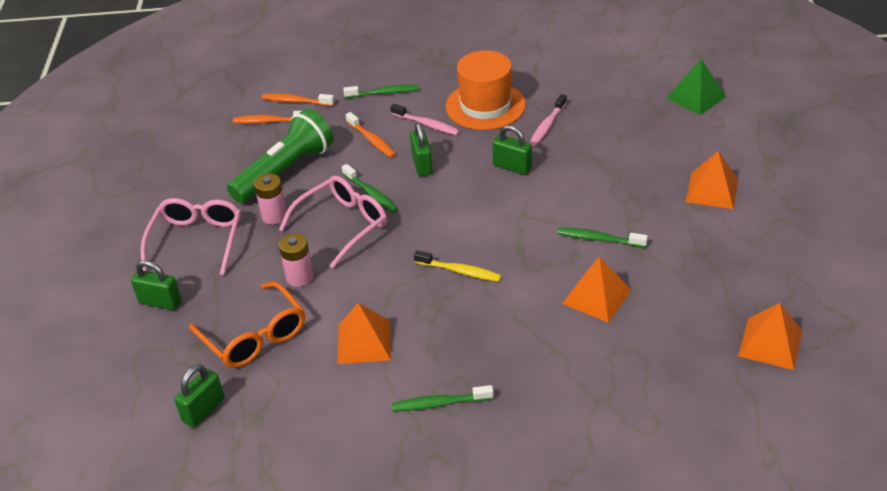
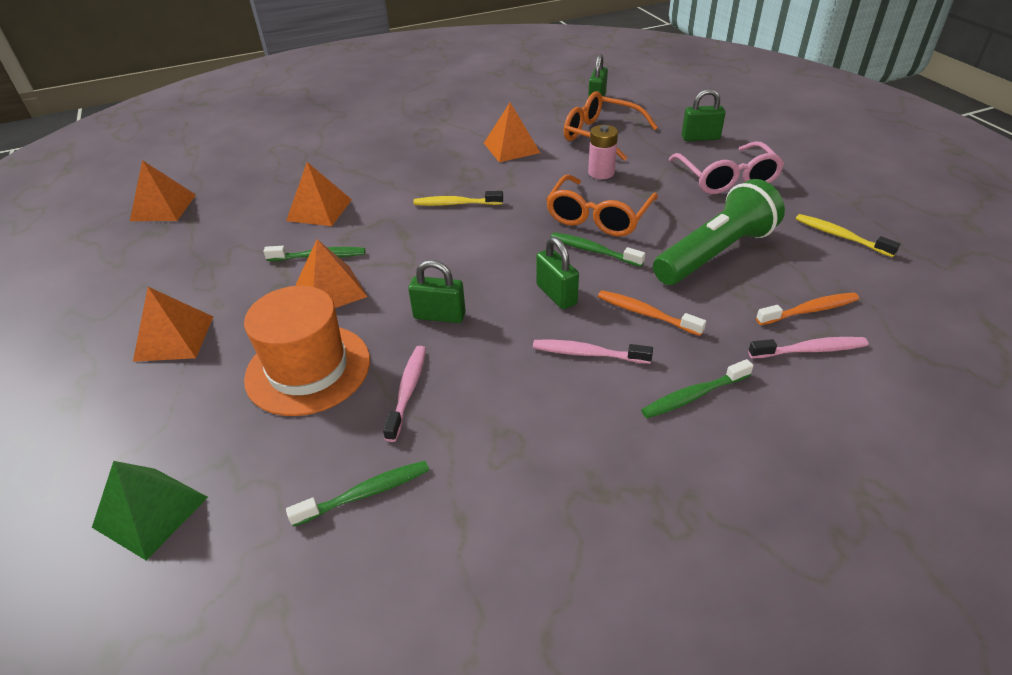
camera: 160 degrees right, 0 degrees up
(182, 165) = (840, 236): none -> yellow toothbrush
(274, 216) = (676, 211): pink battery -> none
(285, 171) = (715, 253): green flashlight -> green flashlight turned 150 degrees counterclockwise
(296, 101) = (810, 350): orange toothbrush -> pink toothbrush
(342, 225) = (598, 217): pink glasses -> orange glasses
(439, 403) = (433, 130): green toothbrush -> green toothbrush (366, 493)
(485, 106) = (517, 407): orange hat -> orange hat (308, 369)
(591, 204) = (331, 290): none -> orange pyramid

